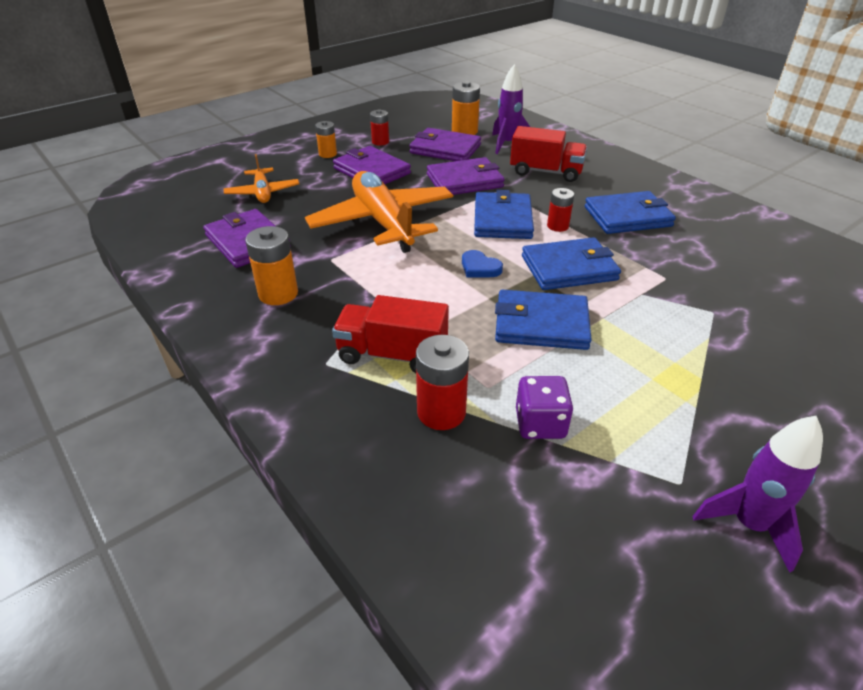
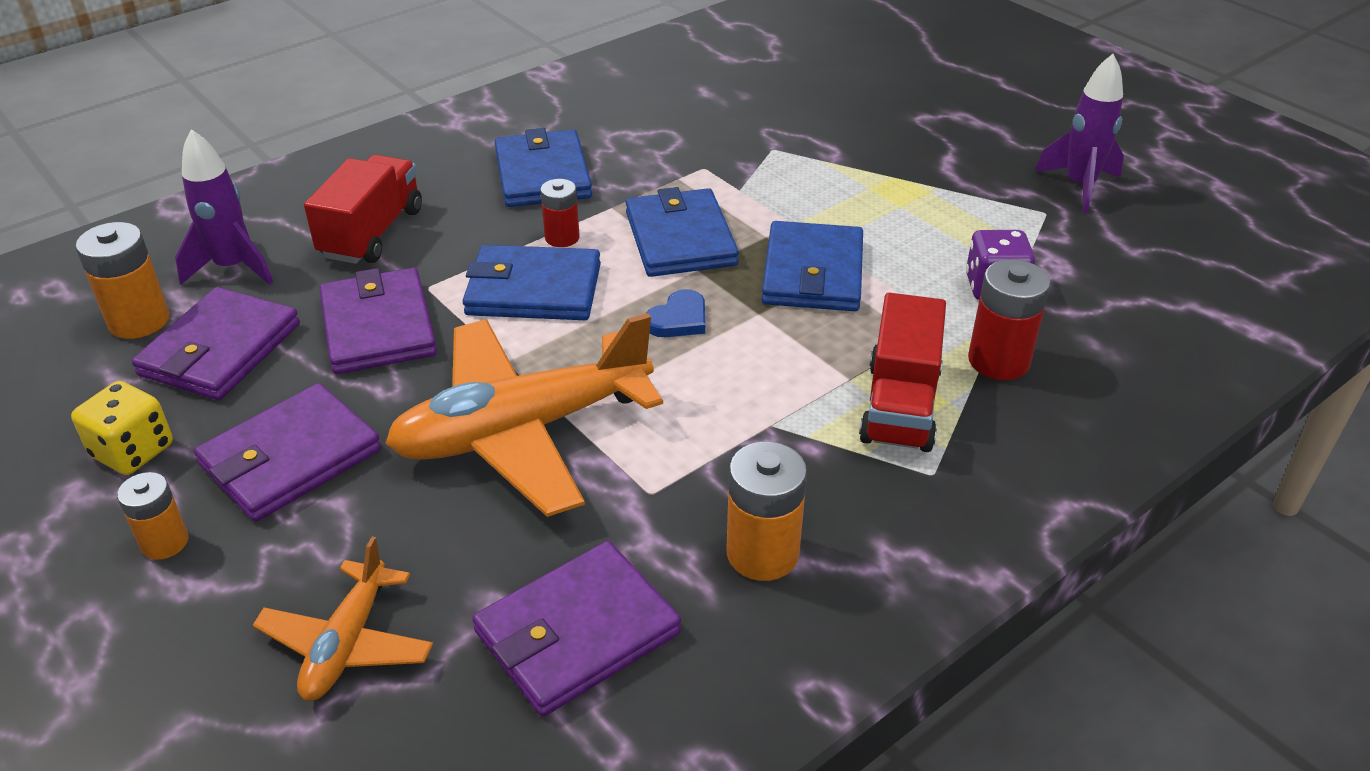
camera: 90 degrees left, 0 degrees up
(263, 193) = (347, 643): orange plane -> orange plane turned 120 degrees clockwise
(380, 142) = (133, 451): red battery -> yellow dice

